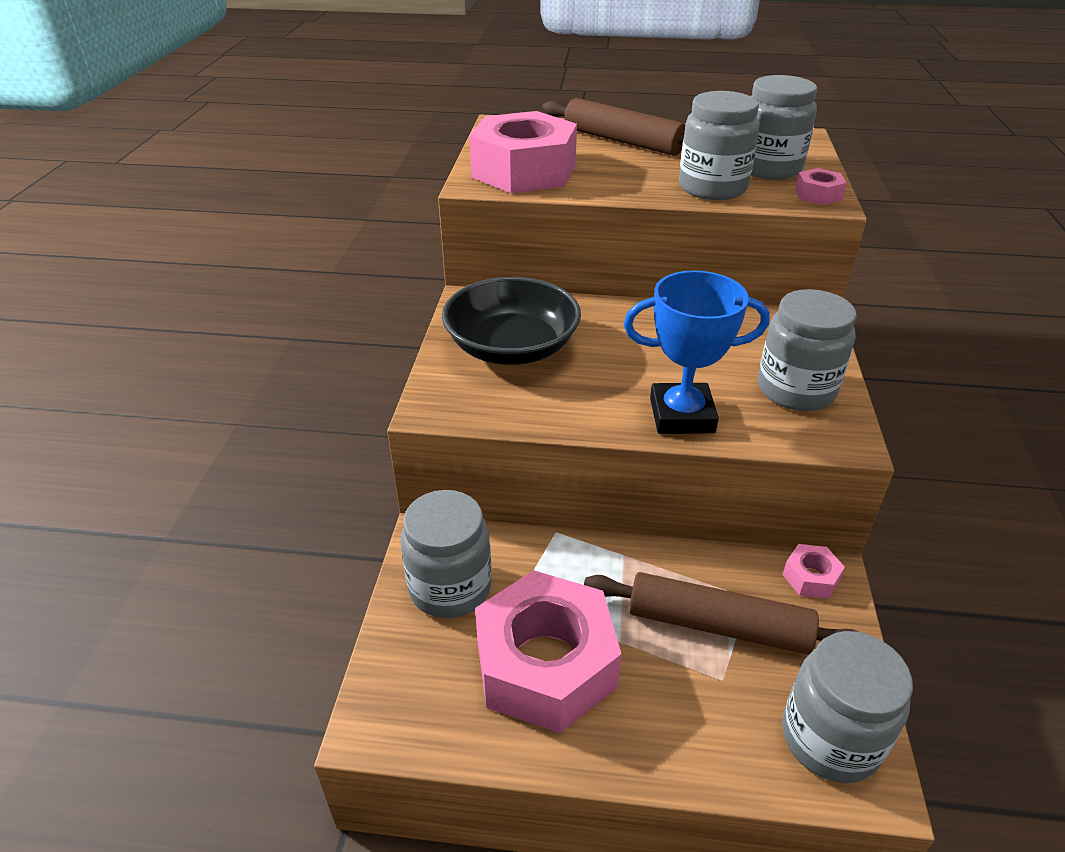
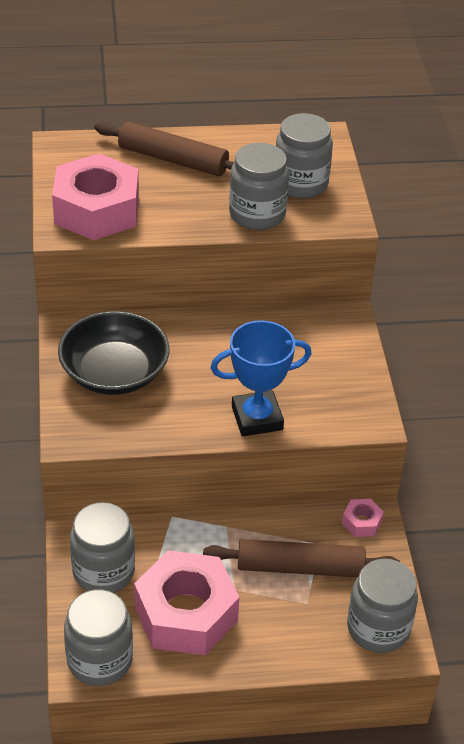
camera: 15 degrees left, 5 degrees up
(796, 390) = (338, 383): grey jar -> grey jar (99, 660)
(818, 195) = (341, 213): pink nut -> none

